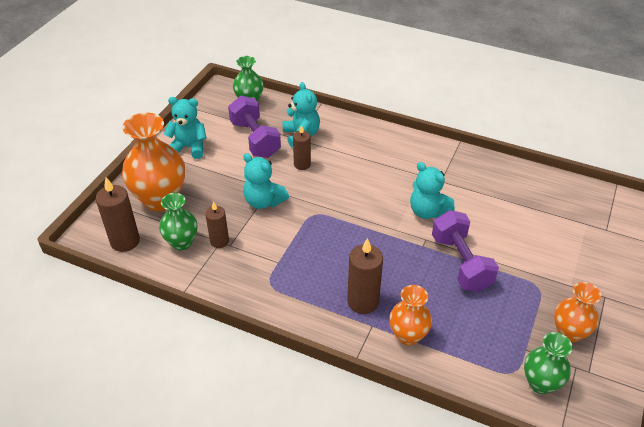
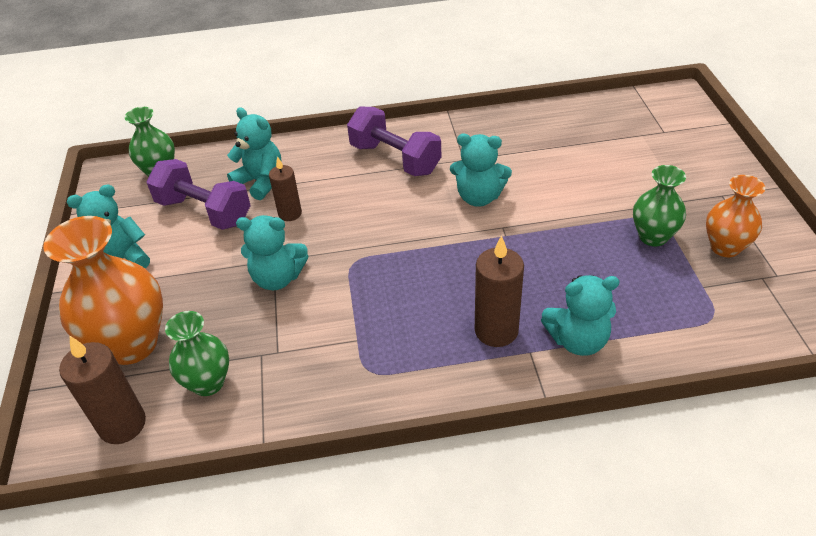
camera: 30 degrees left, 0 degrees up
(219, 241) = (259, 354): brown candle -> none
(408, 335) = (577, 340): orange vase -> turquoise teddy bear
(461, 263) = (561, 233): purple dumbbell -> purple dumbbell (395, 159)
(540, 383) = (748, 313): green vase -> green vase (653, 236)

